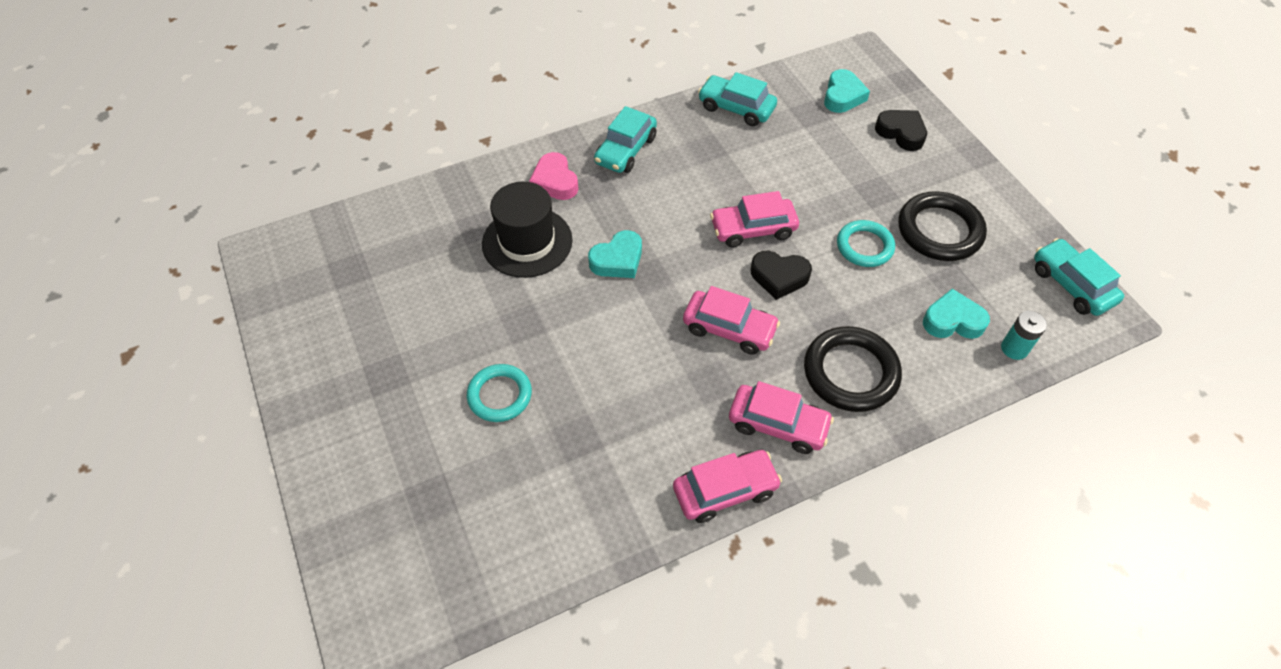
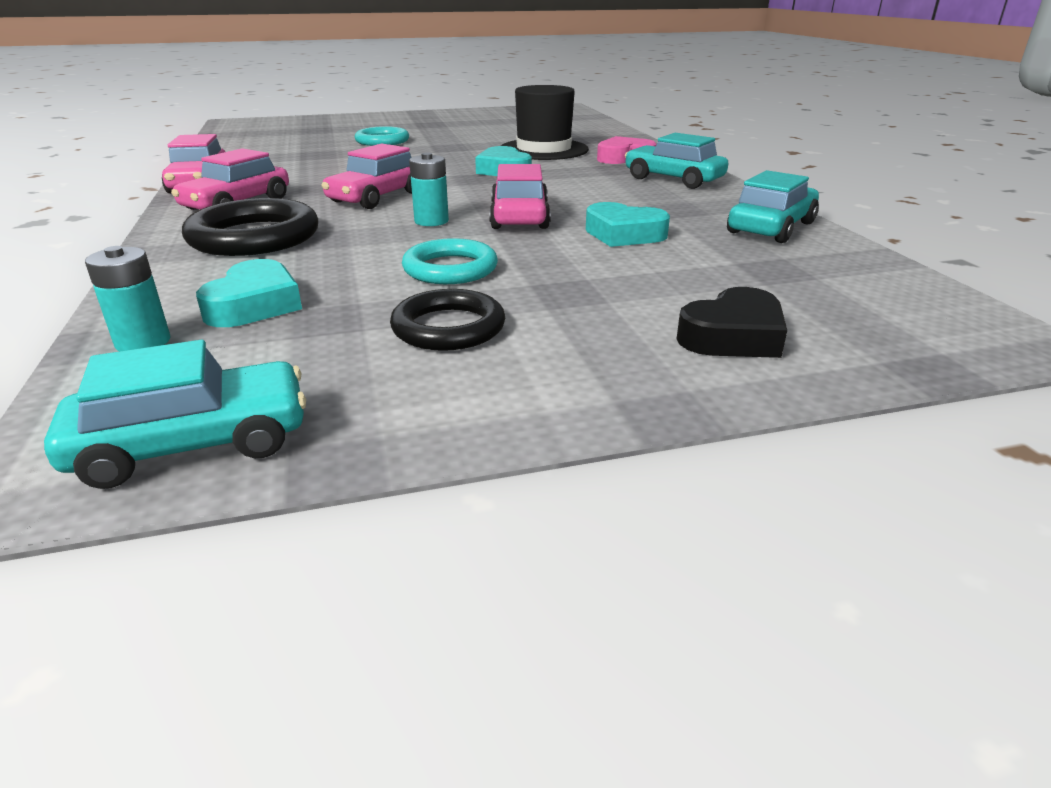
camera: 100 degrees right, 25 degrees down
(779, 277) = (431, 221): black heart -> turquoise battery
(843, 96) = (837, 299): turquoise heart -> turquoise heart (624, 234)
(939, 230) = (448, 327): black ring -> black ring, size x0.66

